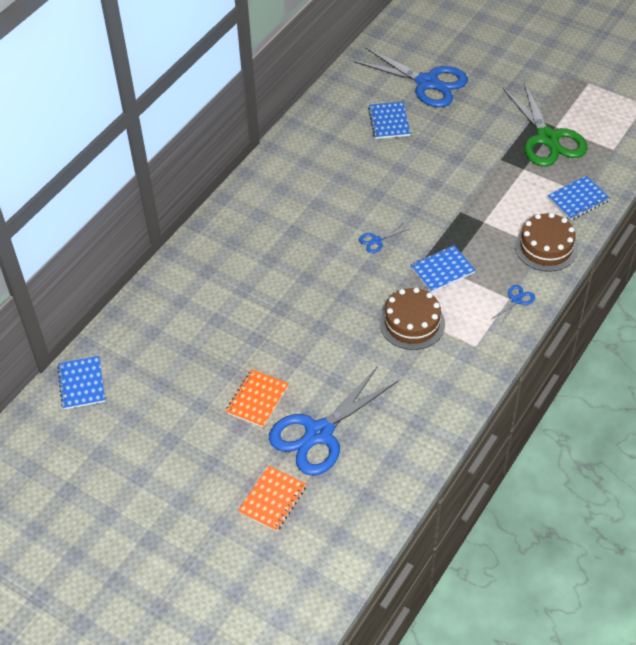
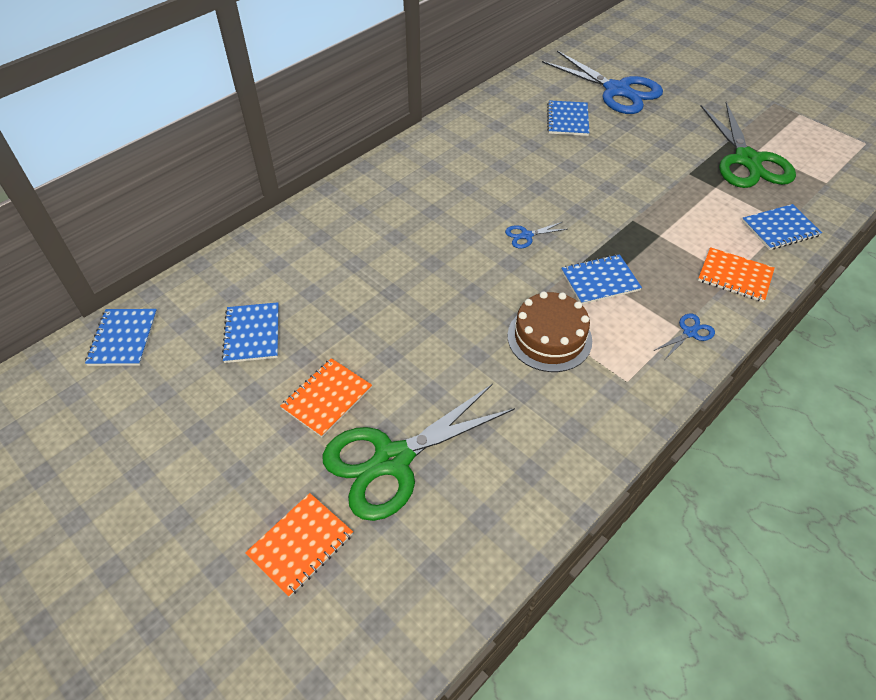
camera: 10 degrees right, 0 degrees up
(182, 361) = (252, 334): none -> blue notebook
(319, 433) = (392, 460): blue scissors -> green scissors
(546, 247) = (735, 276): brown cake -> orange notebook

